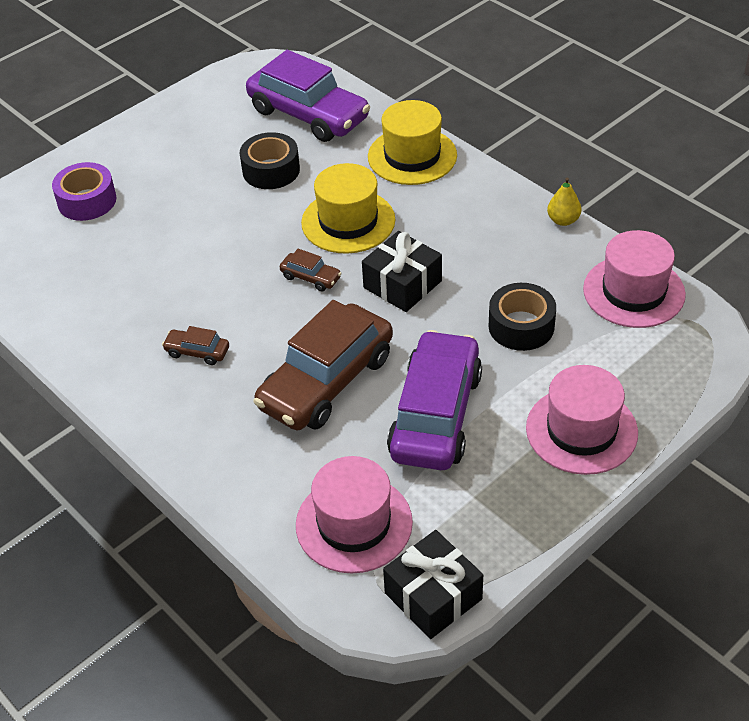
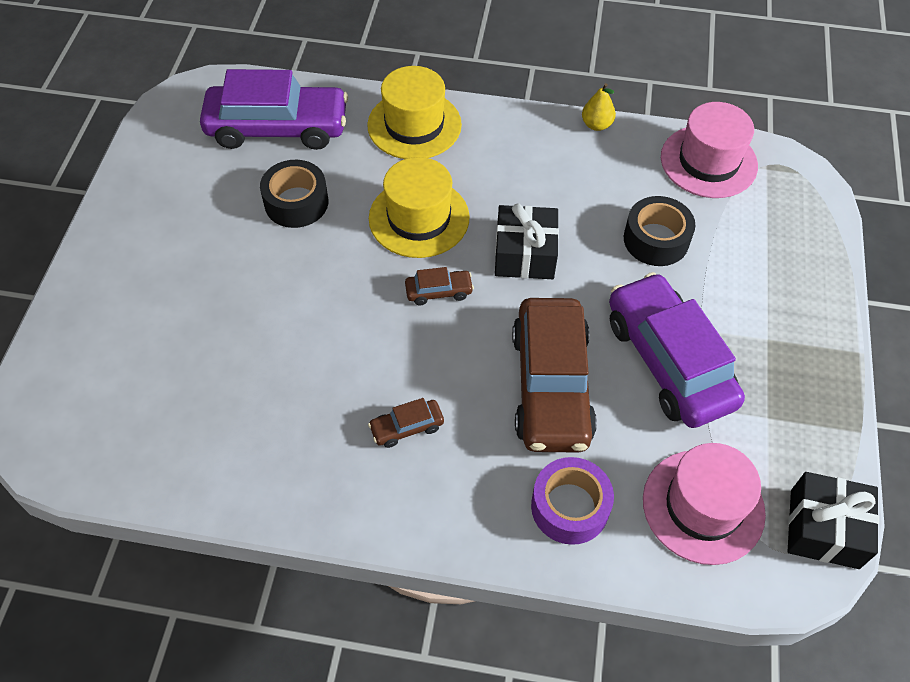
camera: 40 degrees left, 10 degrees up
(87, 201) = (134, 331): purple tape -> purple tape (569, 507)
(581, 430) = (787, 307): pink hat -> none

